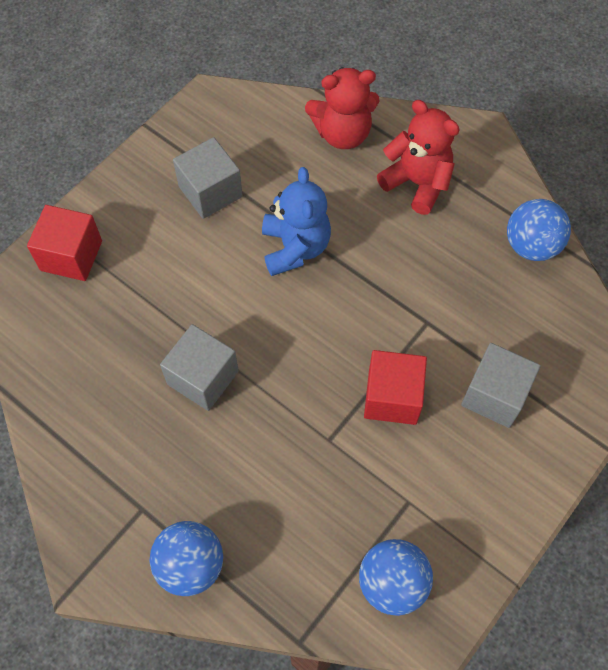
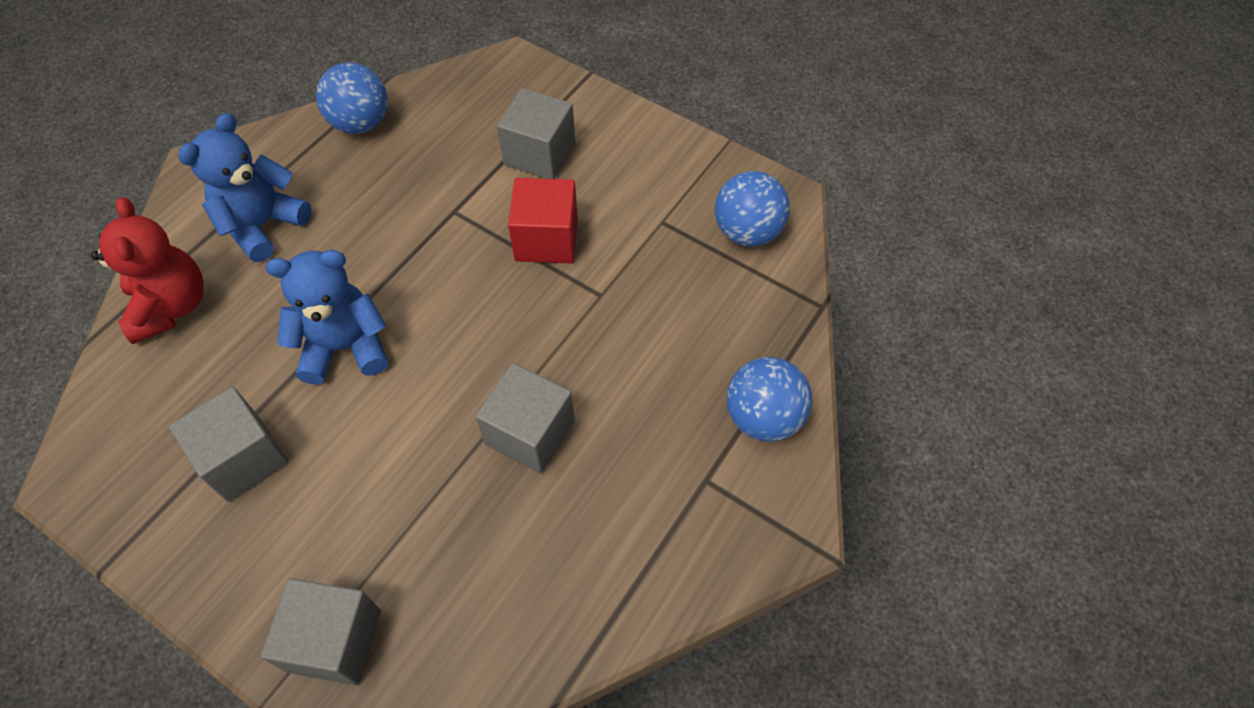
camera: 95 degrees left, 5 degrees down
(71, 255) = (335, 640): red cube -> grey cube
(417, 183) = (263, 225): red teddy bear -> blue teddy bear

